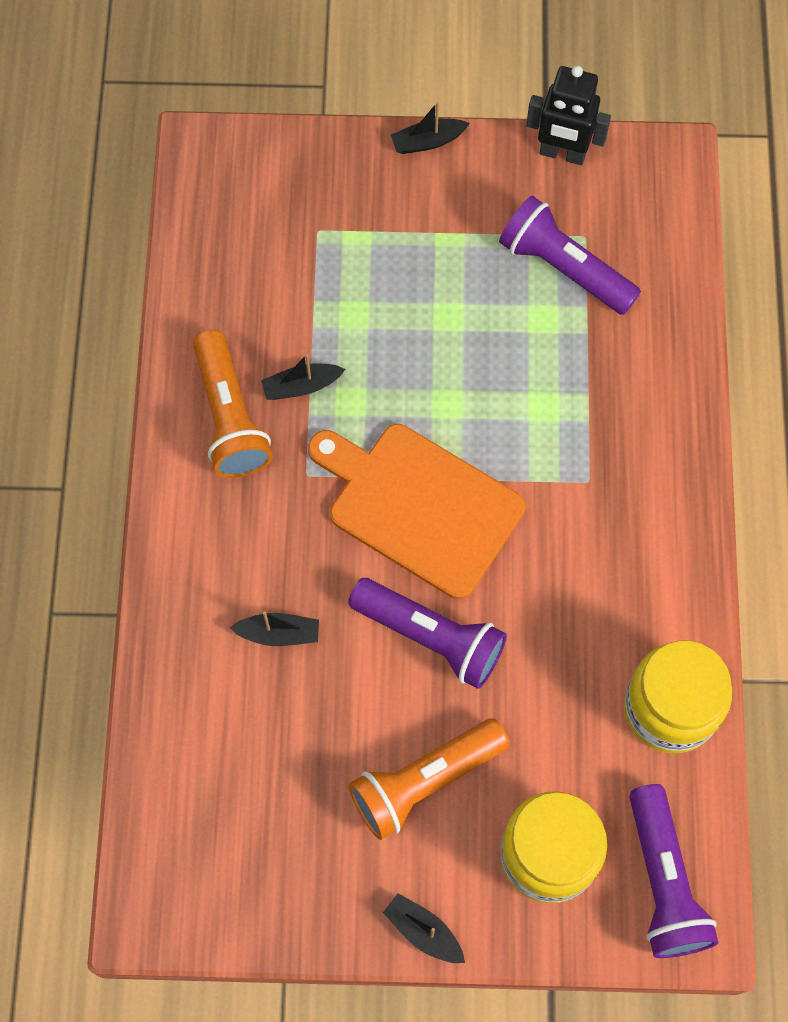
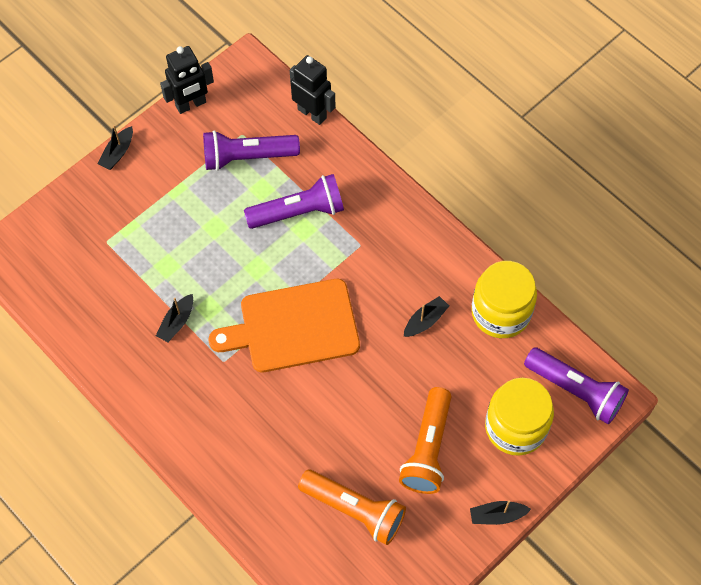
camera: 45 degrees left, 5 degrees down
(229, 417) = (156, 369): orange flashlight -> orange flashlight (354, 510)
(279, 633) = (288, 447): black boat -> black boat (425, 321)
(430, 638) = (362, 382): purple flashlight -> purple flashlight (298, 212)
(690, 280) = (312, 113): none -> black robot

